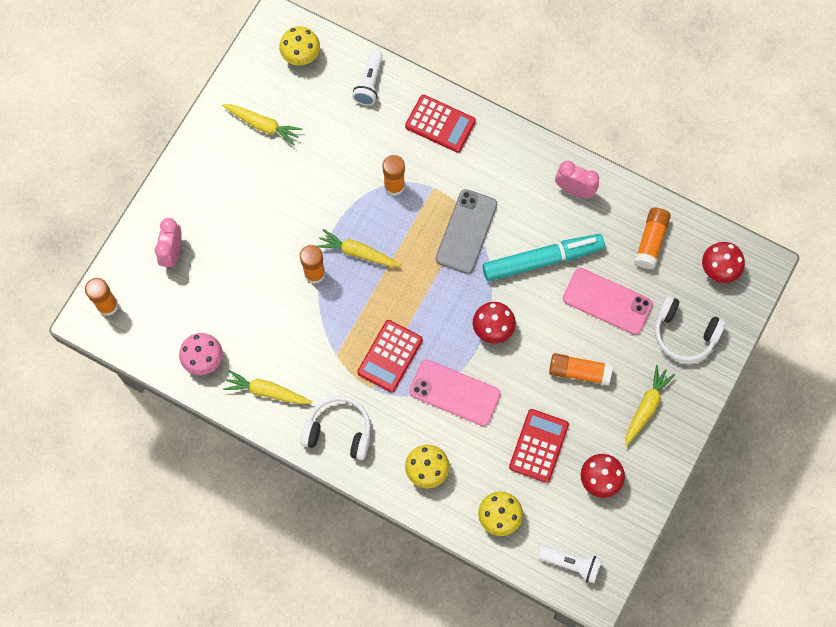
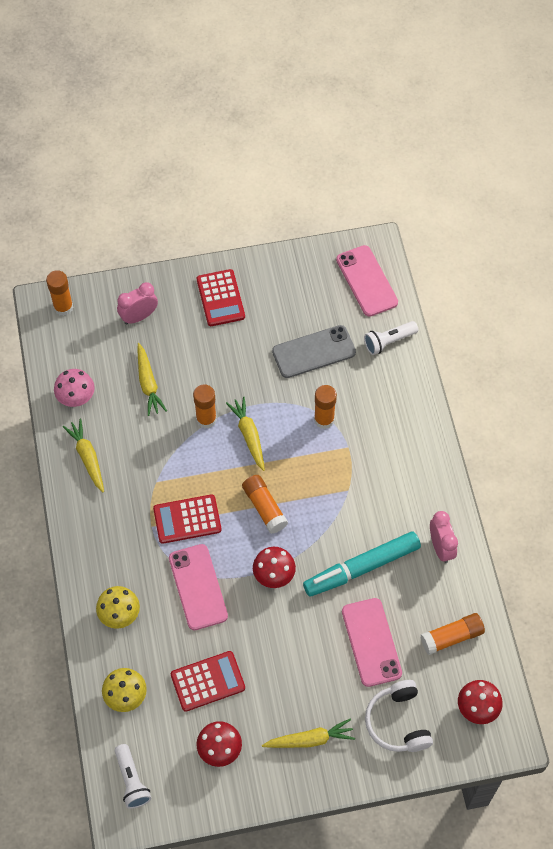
camera: 50 degrees right, 10 degrees down
(263, 125) = (289, 298): yellow carrot -> yellow carrot (148, 383)
(301, 55) = (366, 281): yellow mushroom -> pink phone
(339, 431) = (98, 529): white headphones -> none
(440, 124) = (403, 413): red calculator -> red calculator (220, 298)
(466, 231) = (334, 496): grey phone -> grey phone (313, 352)
(542, 260) = (361, 568): turquoise marker -> turquoise marker turned 120 degrees clockwise
(579, 372) = (294, 665): orange glue stick -> orange glue stick (264, 507)

